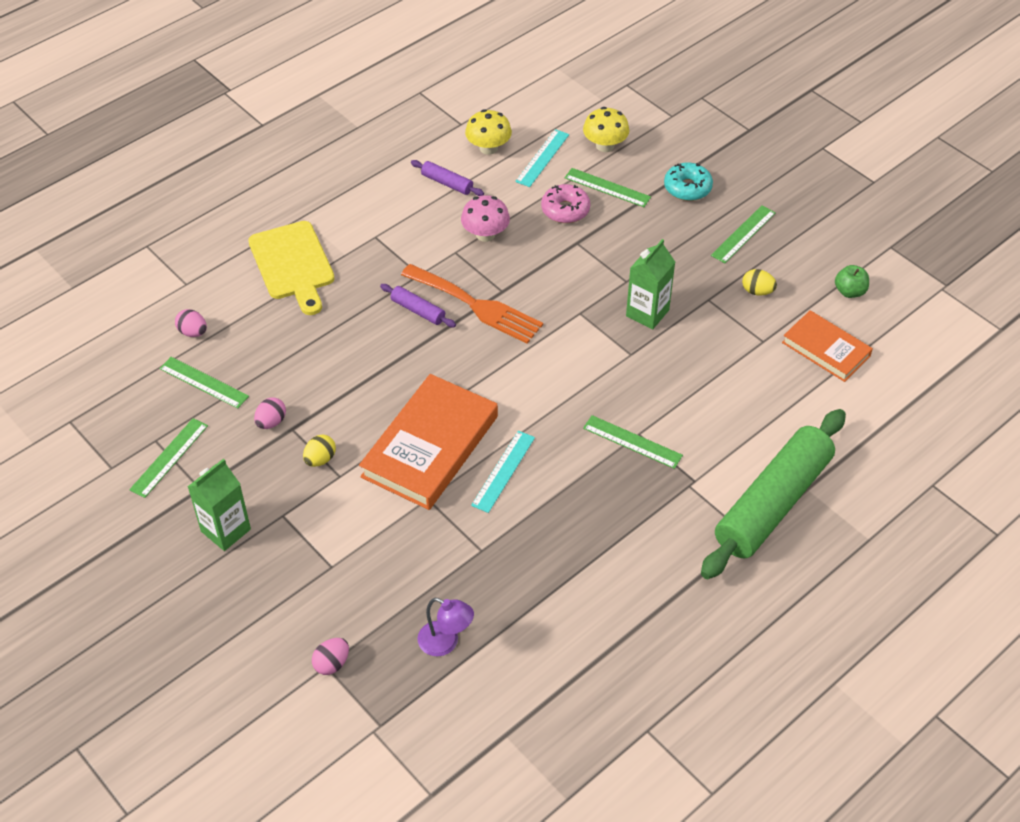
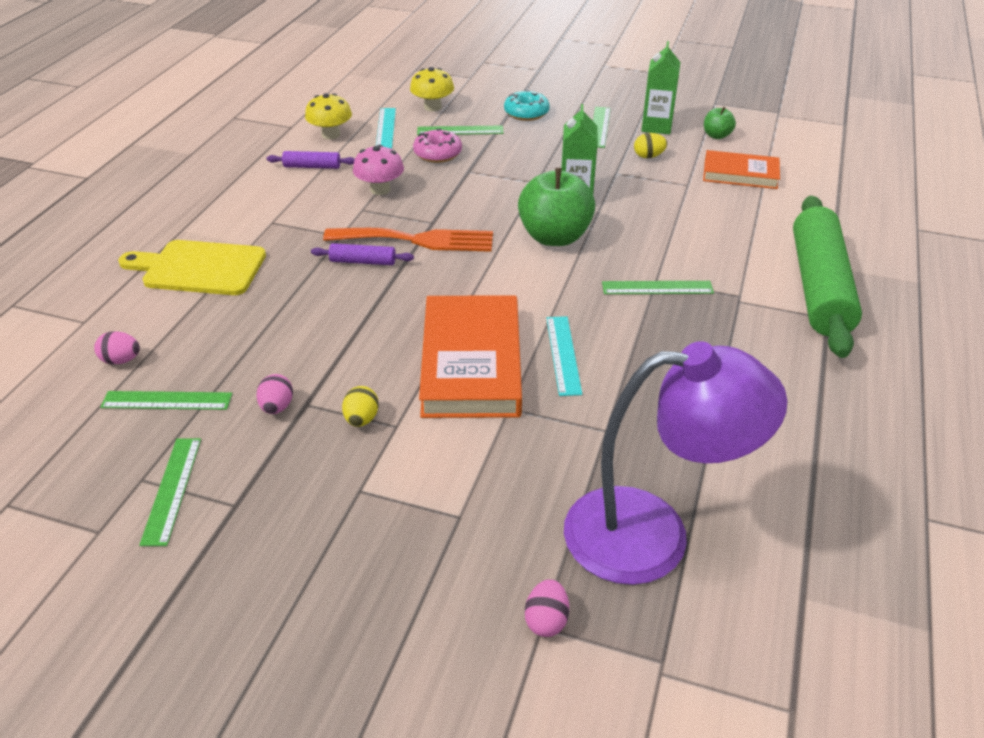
camera: 30 degrees left, 10 degrees down
(226, 530) = (300, 535): green carton -> green carton (656, 126)
(293, 264) = (199, 268): yellow cutting board -> yellow cutting board turned 150 degrees clockwise
(446, 643) = (652, 534): purple lamp -> purple lamp, size x2.31
(591, 351) = (554, 237): none -> green apple

